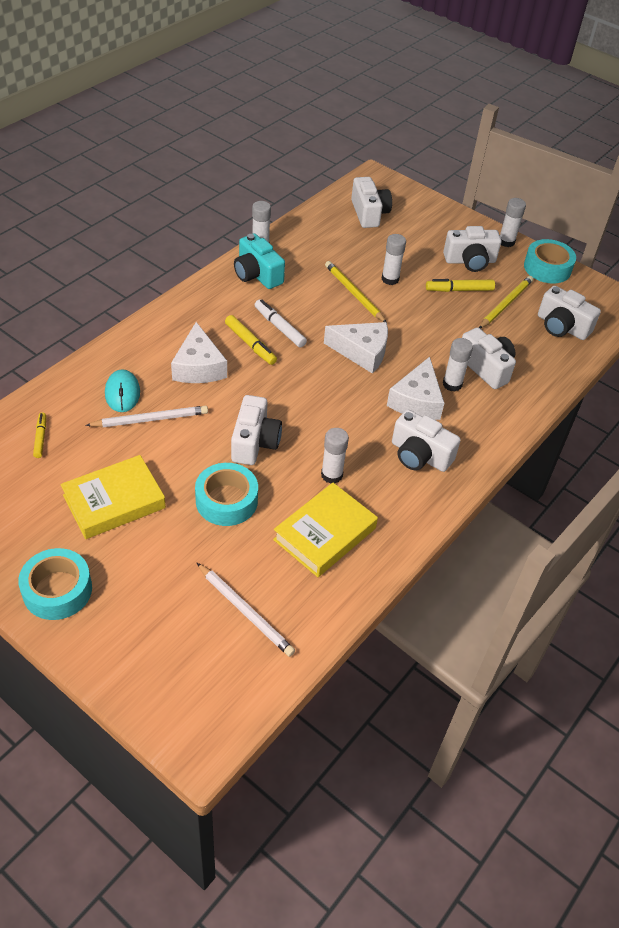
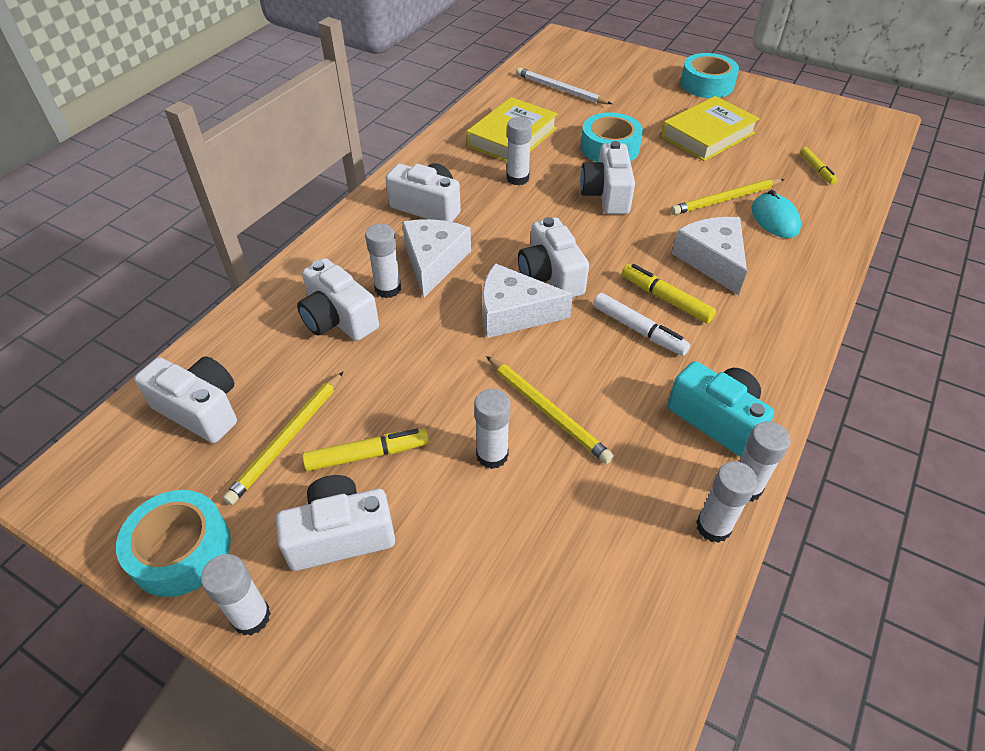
camera: 175 degrees right, 0 degrees up
(150, 419) = (726, 199): white pencil -> yellow pencil
(285, 236) = (713, 527): none -> white glue stick
(369, 213) = (565, 646): white camera -> white camera (550, 276)

